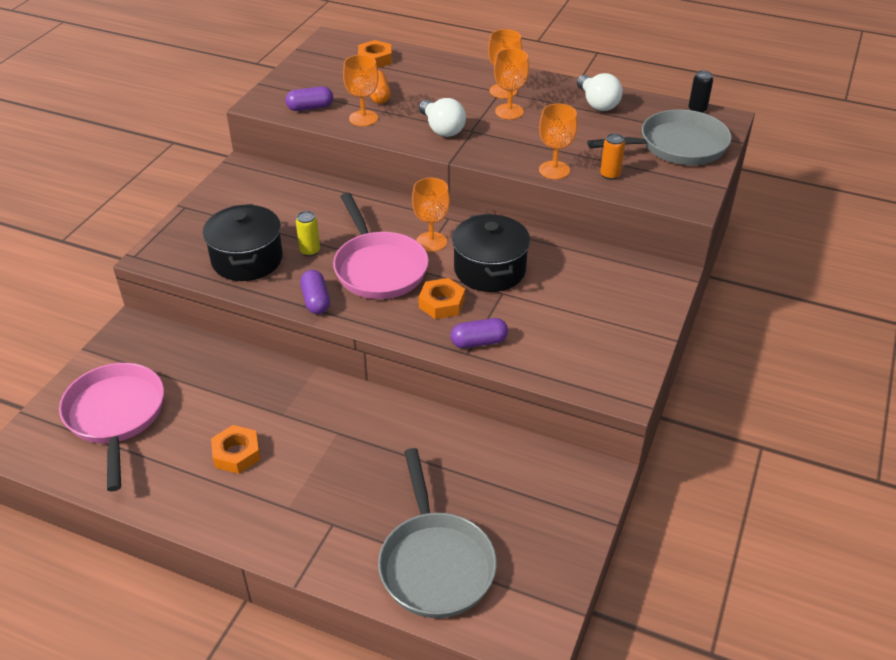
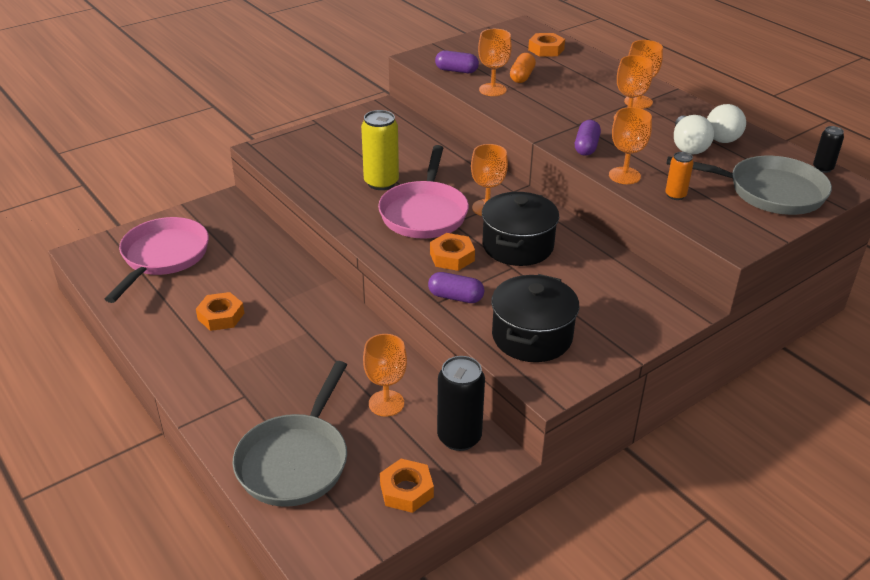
camera: 30 degrees right, 5 degrees down
(247, 259) = (328, 173): black pot -> black pot (532, 336)
(310, 251) = (381, 183): yellow can -> yellow can, size x1.83
(316, 300) = (352, 219): purple capsule -> purple capsule (586, 147)
(442, 129) = (552, 115): white light bulb -> white light bulb (688, 146)
(469, 470) = (386, 403): none -> orange goblet
(553, 542) = (406, 490): none -> orange nut
(556, 472) = (459, 437): none -> black can

